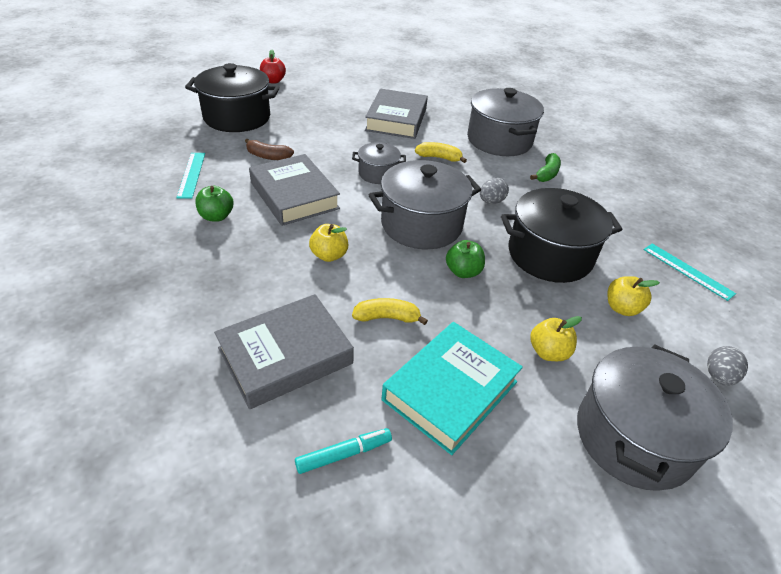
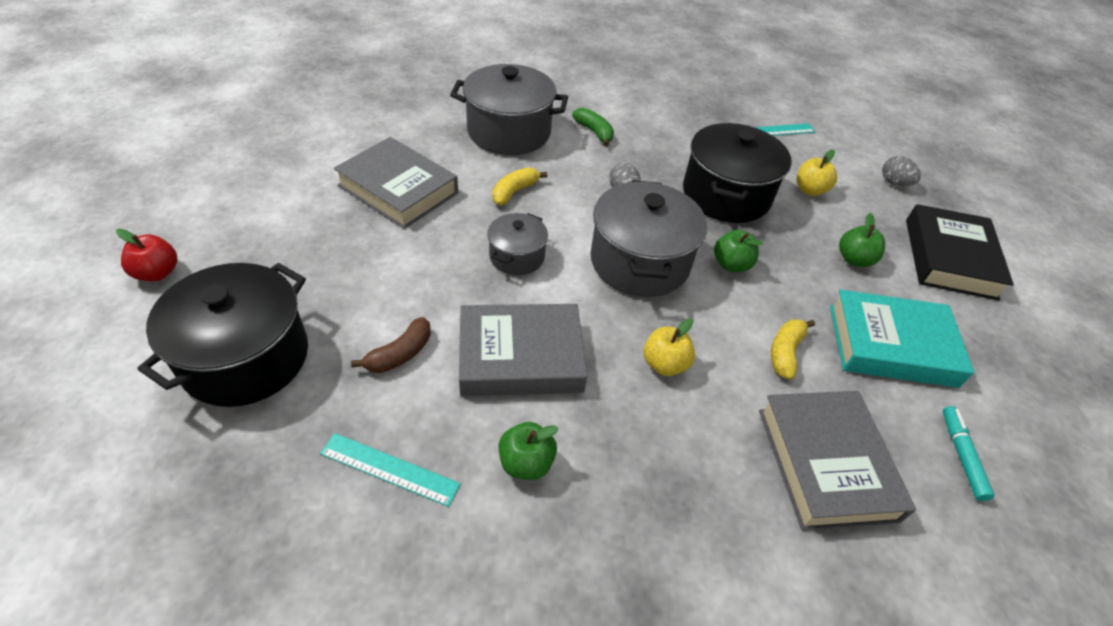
camera: 65 degrees left, 5 degrees up
(450, 390) = (891, 345): turquoise book -> turquoise book turned 60 degrees counterclockwise
(548, 352) = (854, 259): yellow apple -> green apple
(633, 437) = (949, 258): grey pot -> black book

